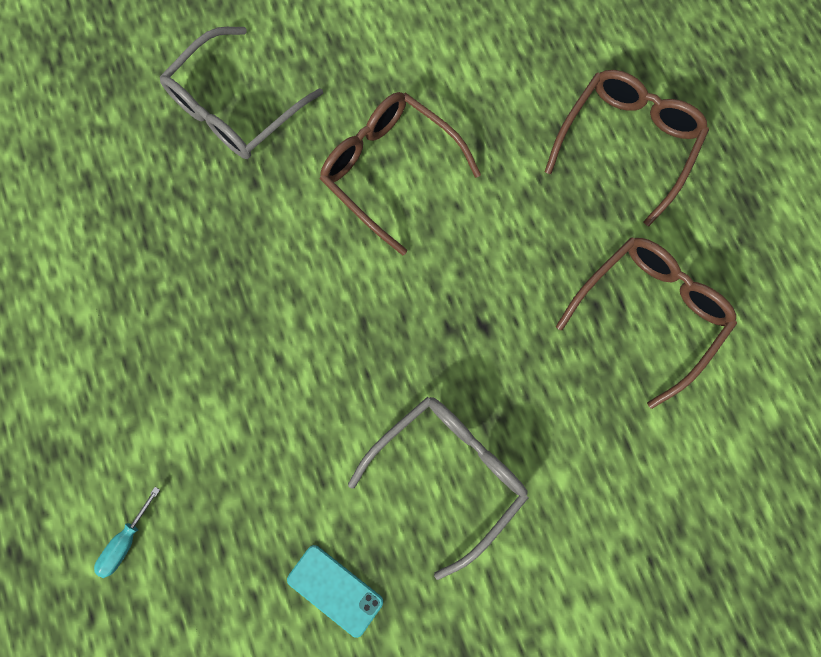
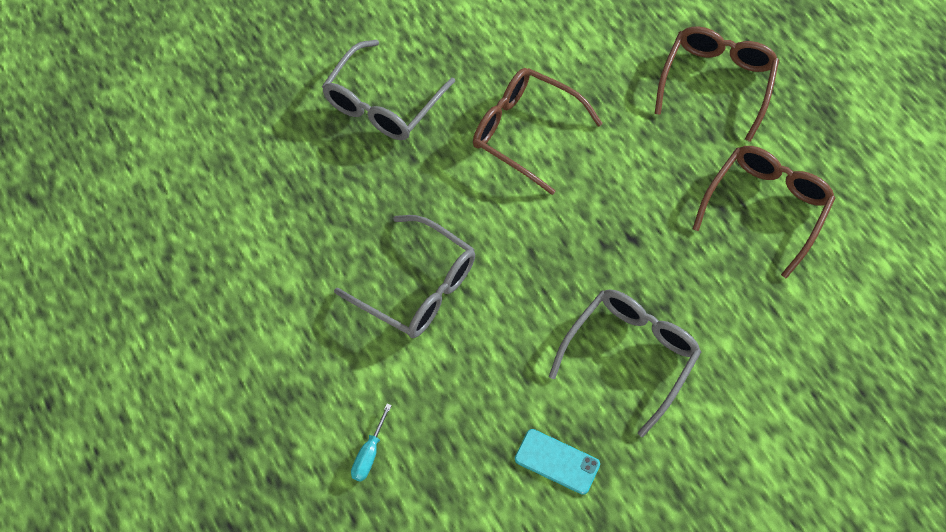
camera: 10 degrees left, 15 degrees down
(225, 344) = (418, 287): none -> grey glasses

